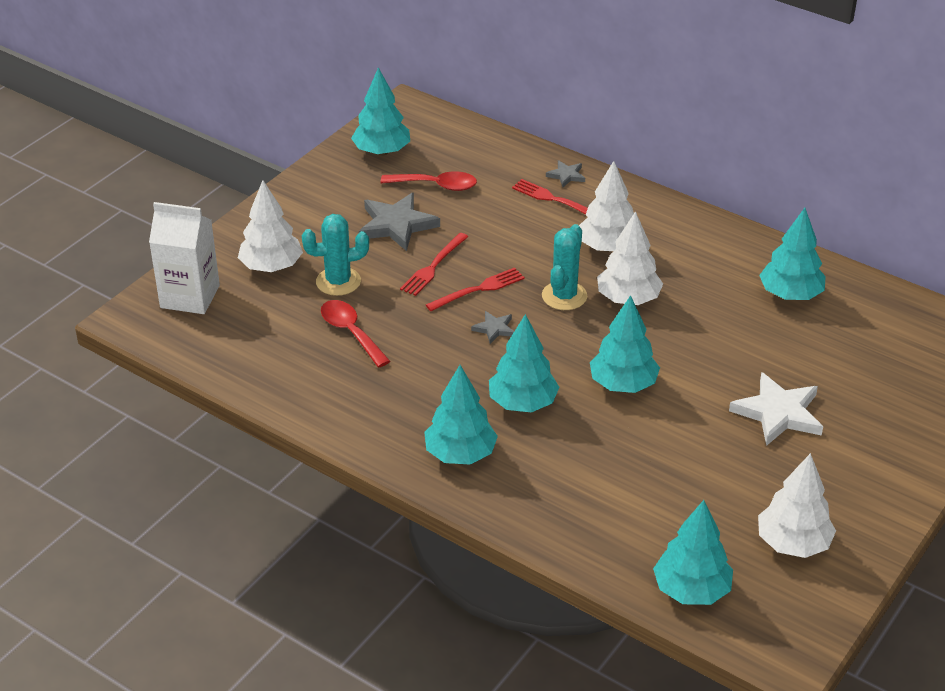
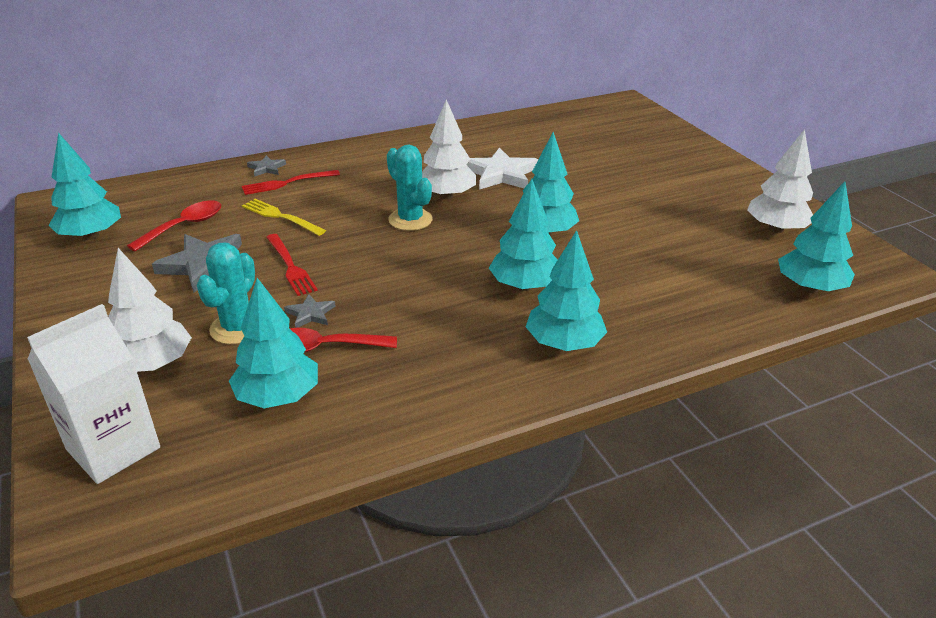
camera: 60 degrees left, 5 degrees down
(479, 289) = (351, 254): red fork -> none
(494, 329) = (412, 265): grey star -> grey star (310, 314)
(497, 224) = (280, 216): none -> yellow fork
(607, 247) = (375, 182): white tree -> none
(778, 413) = (631, 186): white star -> white star (501, 174)
(790, 295) = (511, 141): turquoise tree -> turquoise tree (278, 396)

